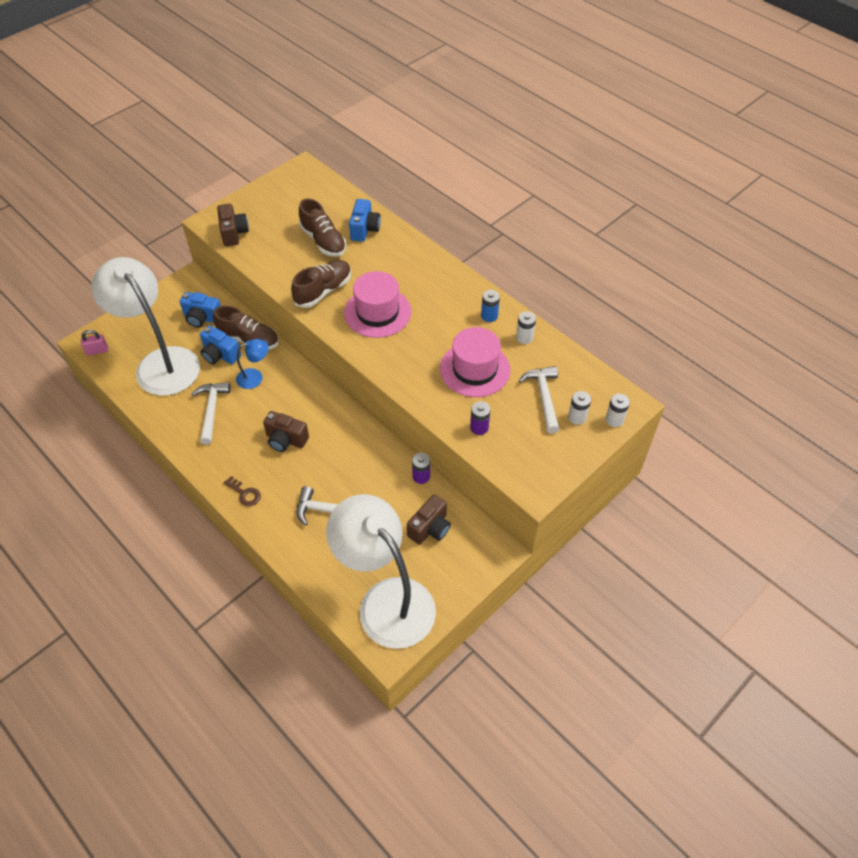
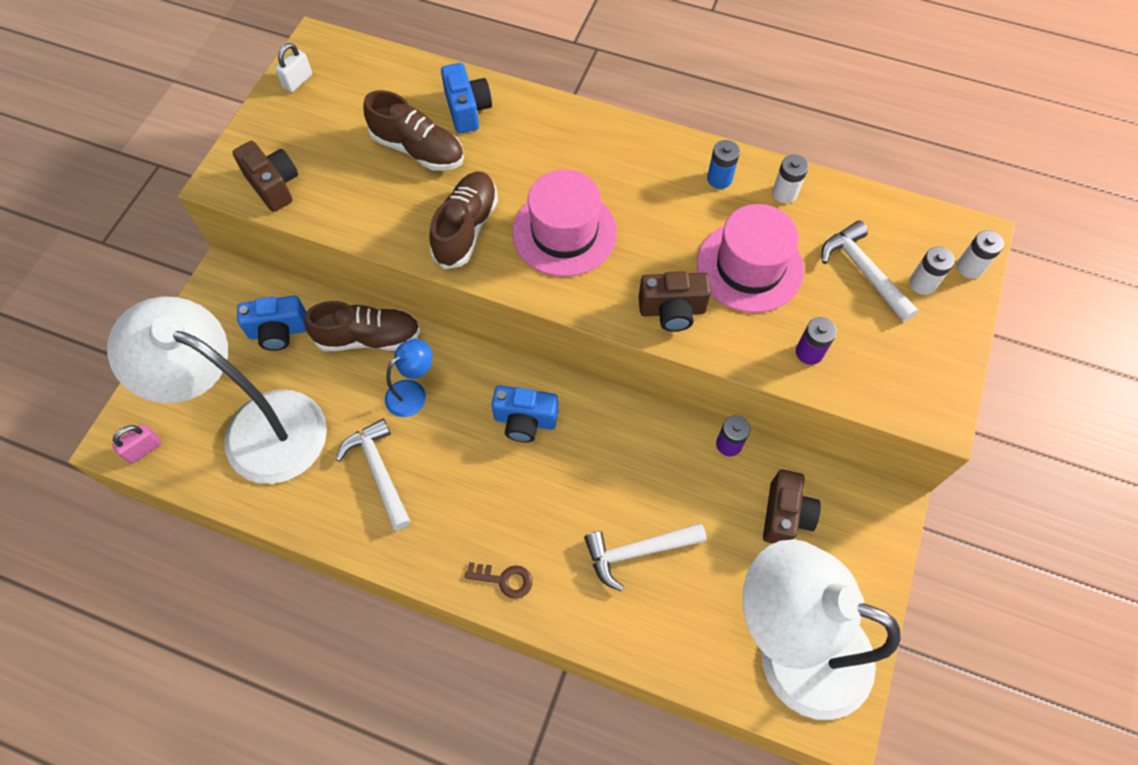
camera: 25 degrees left, 10 degrees up
(220, 355) = (340, 379): blue camera -> blue camera (525, 421)
(280, 184) = (298, 81): none -> white padlock
(286, 440) = (514, 470): brown camera -> brown camera (672, 311)

